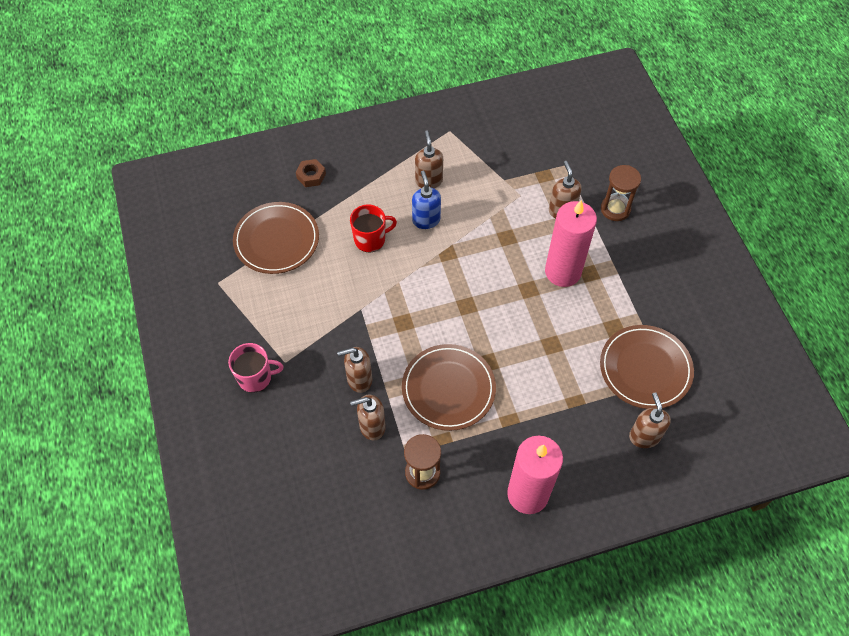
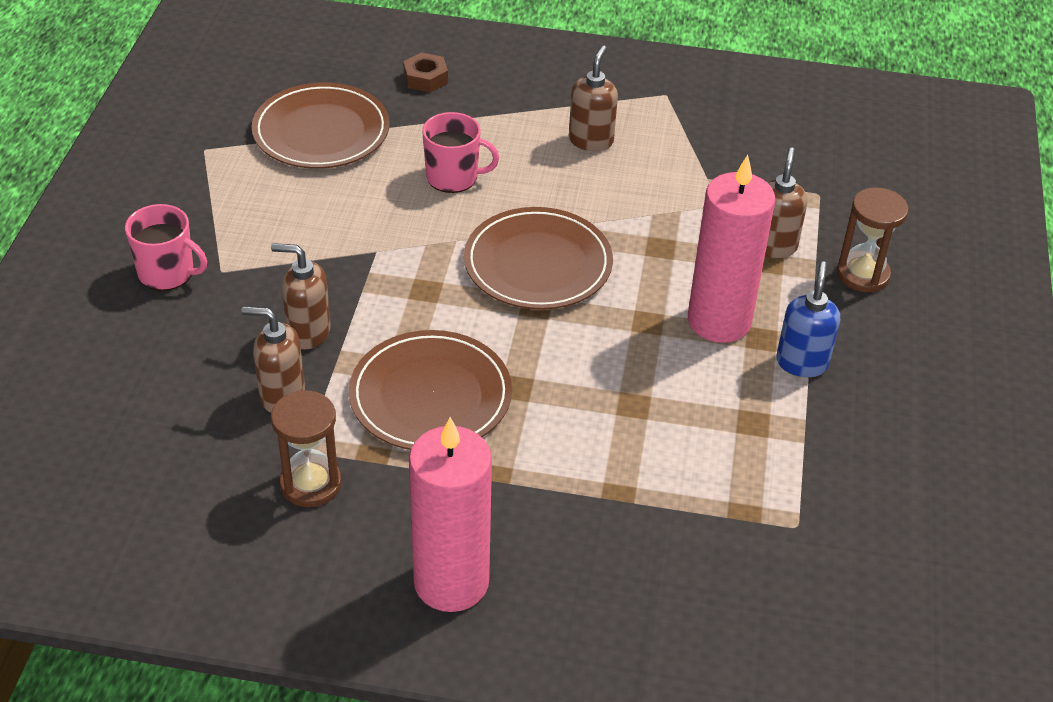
camera: 25 degrees right, 15 degrees down
(370, 239) = (453, 177): red mug -> pink mug
(426, 220) = (552, 184): blue soap dispenser -> blue soap dispenser (802, 363)
(644, 436) = (701, 587): brown soap dispenser -> none
(645, 368) = (767, 497): brown plate -> brown plate (538, 264)

